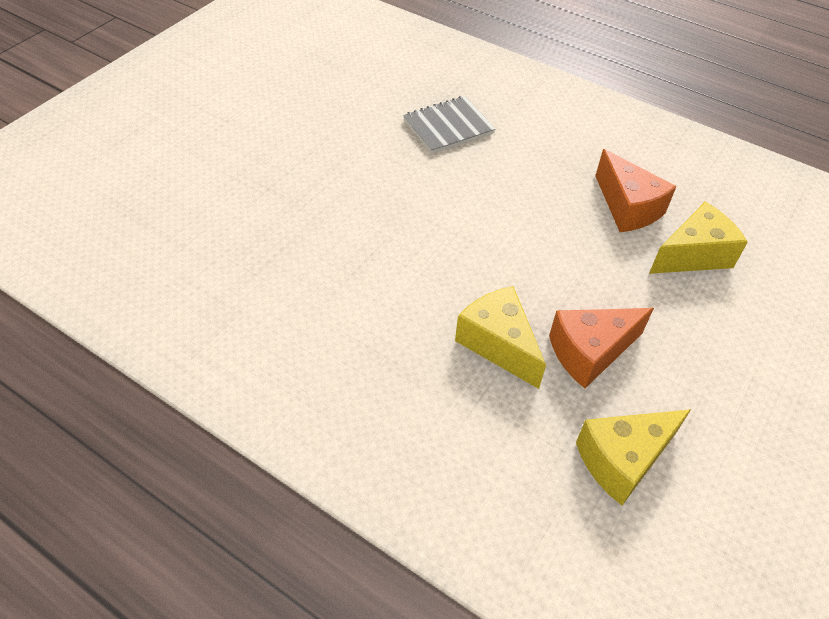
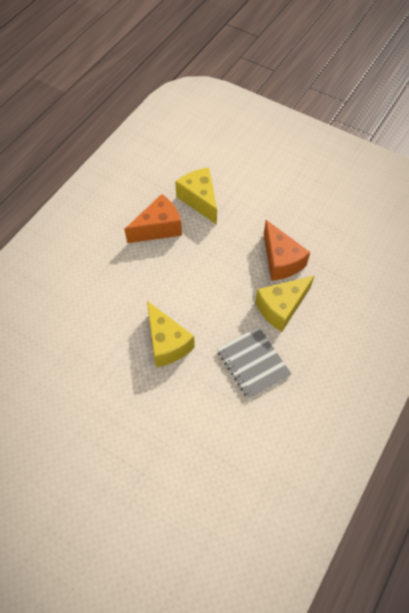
camera: 90 degrees left, 10 degrees up
(448, 127) = (68, 336): grey notebook -> grey notebook (253, 363)
(622, 460) = (348, 253): yellow cheese -> yellow cheese (167, 343)

